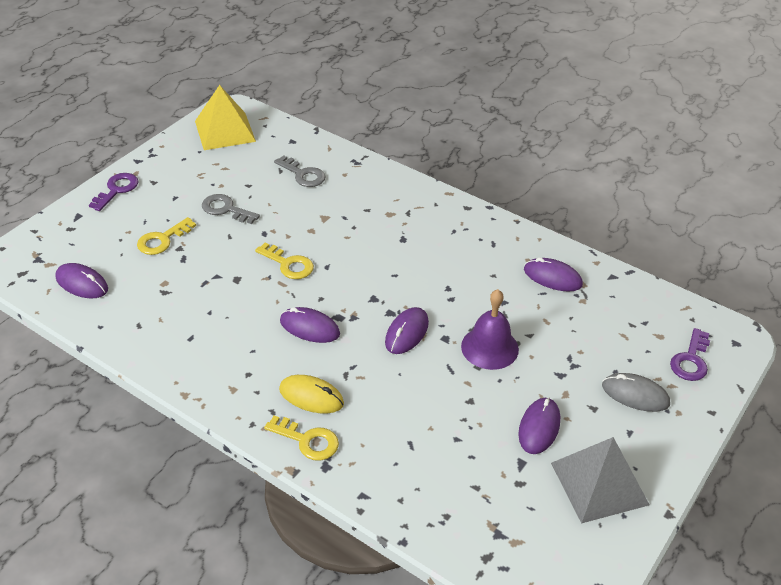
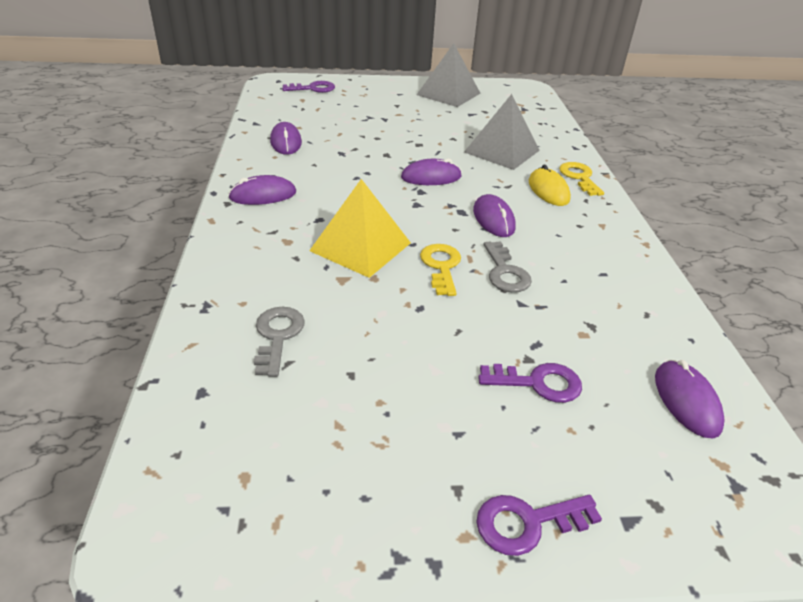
camera: 130 degrees left, 5 degrees down
(162, 240) = (537, 383): yellow key -> purple key
(225, 131) = (236, 498): yellow pyramid -> yellow pyramid (360, 246)
(226, 209) = (420, 363): grey key -> grey key (505, 272)
(409, 420) = (502, 151): none -> grey pyramid
(489, 347) = (396, 144): purple bell -> none
(539, 427) = (438, 115): purple mouse -> purple mouse (263, 195)
(635, 395) = (367, 97): grey mouse -> none

